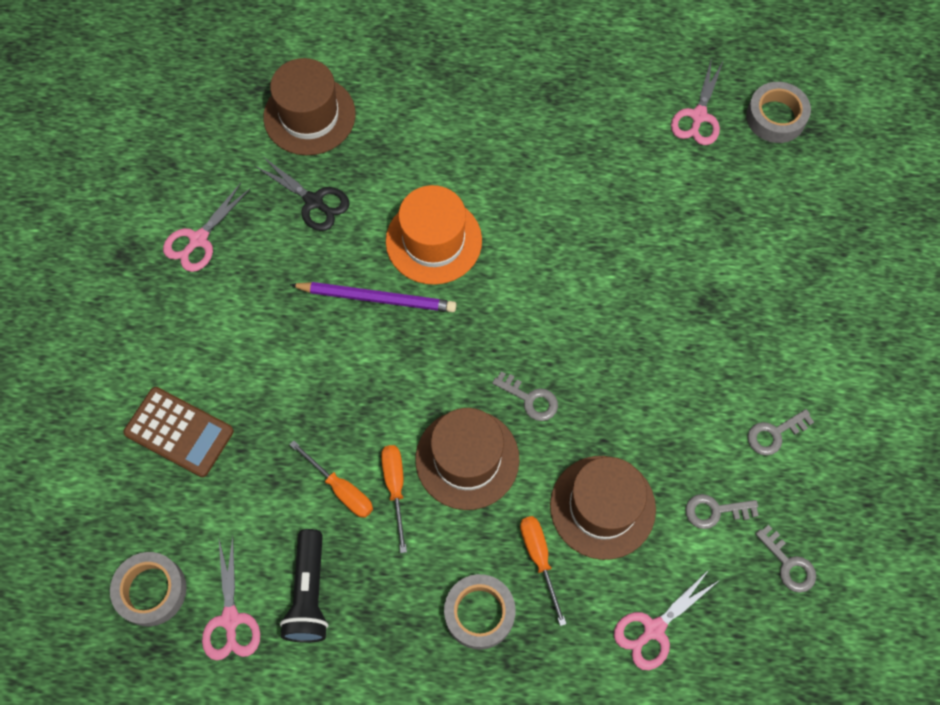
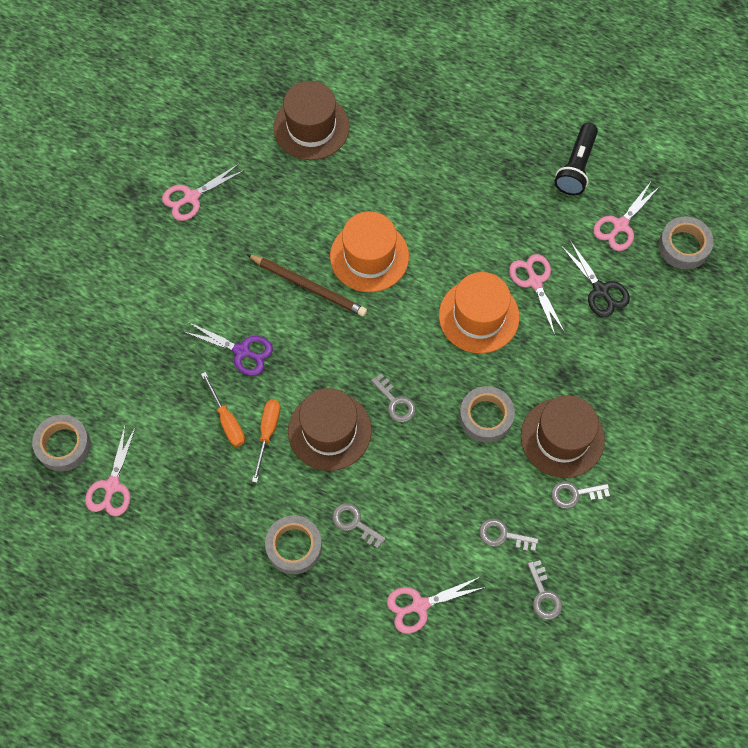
camera: 20 degrees right, 0 degrees up
(179, 432) = (125, 337): brown calculator -> none
(309, 594) = (175, 488): black flashlight -> black flashlight (576, 167)
(314, 201) = (289, 196): black scissors -> black scissors (600, 290)
(327, 400) = (242, 351): none -> purple scissors
(377, 298) = (308, 286): purple pencil -> brown pencil
(539, 558) = (354, 523): orange screwdriver -> grey key
(585, 268) = (479, 316): none -> orange hat
(602, 507) = (418, 502): brown hat -> brown hat (562, 438)
(631, 209) = (534, 282): none -> pink scissors
(639, 380) = (486, 417): none -> grey tape

